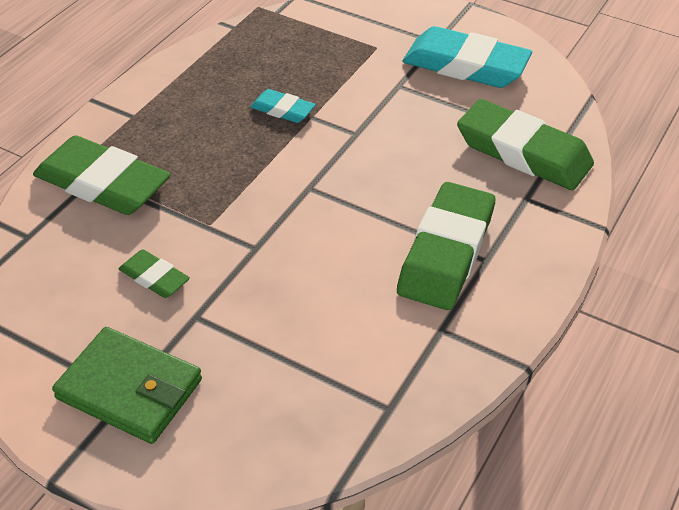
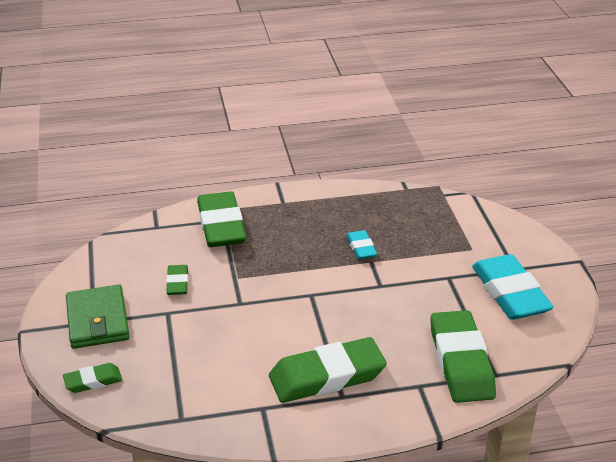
camera: 50 degrees right, 10 degrees down
(236, 456) = (93, 381): none -> green eraser

